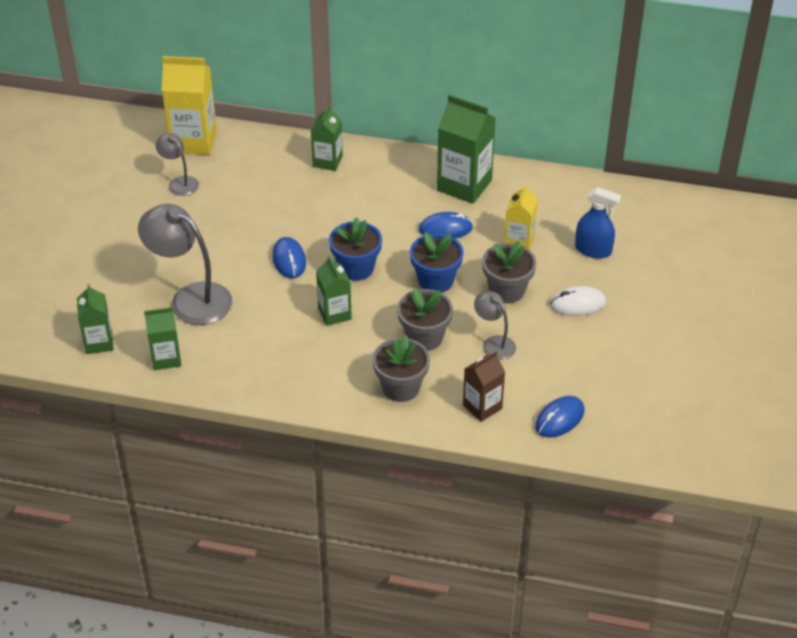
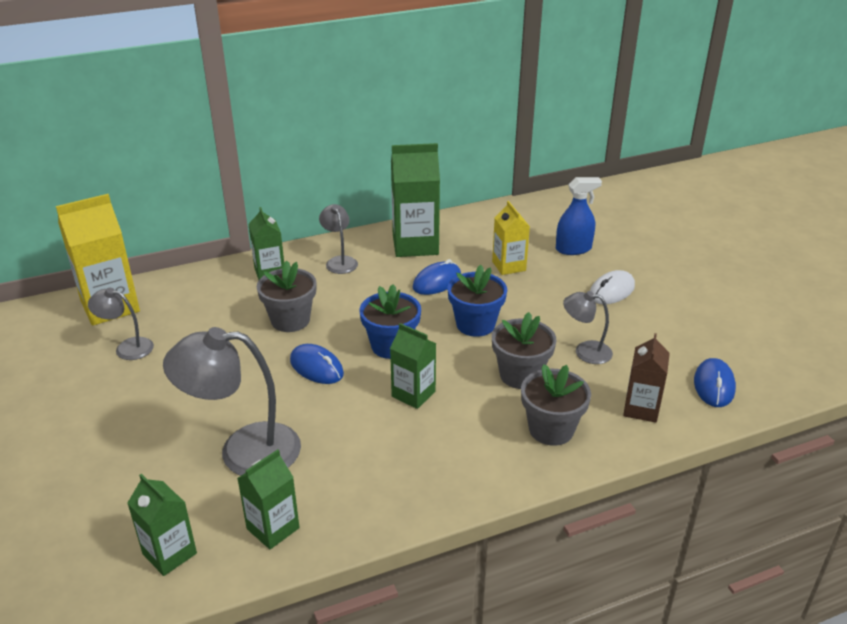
camera: 35 degrees left, 10 degrees down
(389, 174) = (339, 261): none -> grey lamp
(507, 290) = (544, 306): grey flower pot -> grey flower pot (290, 320)

